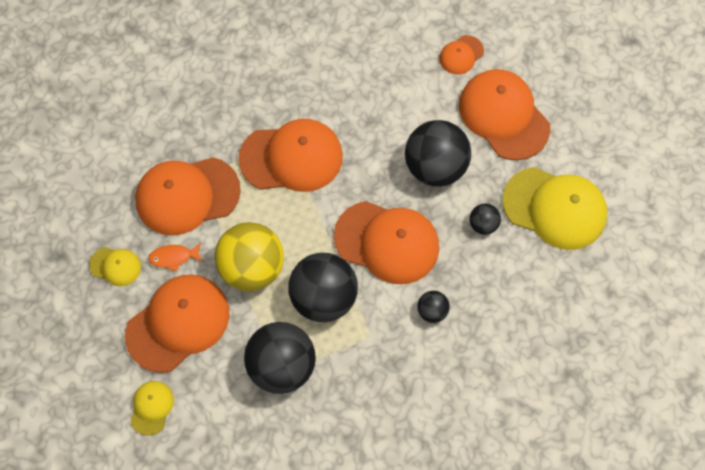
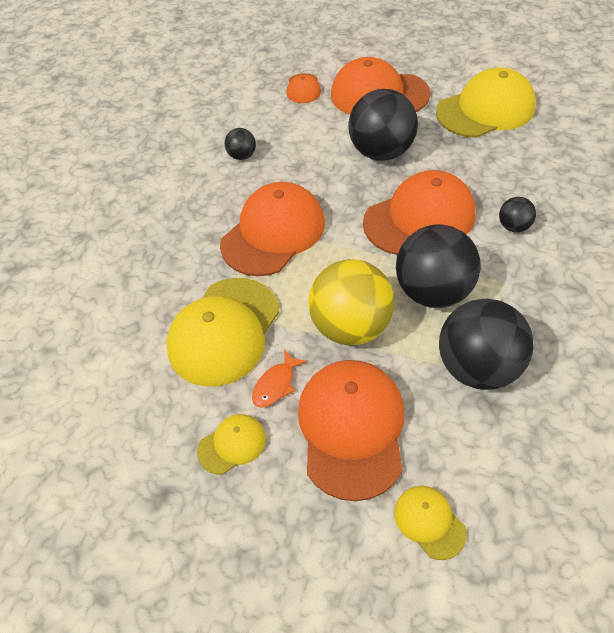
camera: 45 degrees left, 15 degrees down
(187, 195) = (224, 331): orange cap -> yellow cap
(483, 224) = (461, 154): black ball -> black ball (242, 156)

